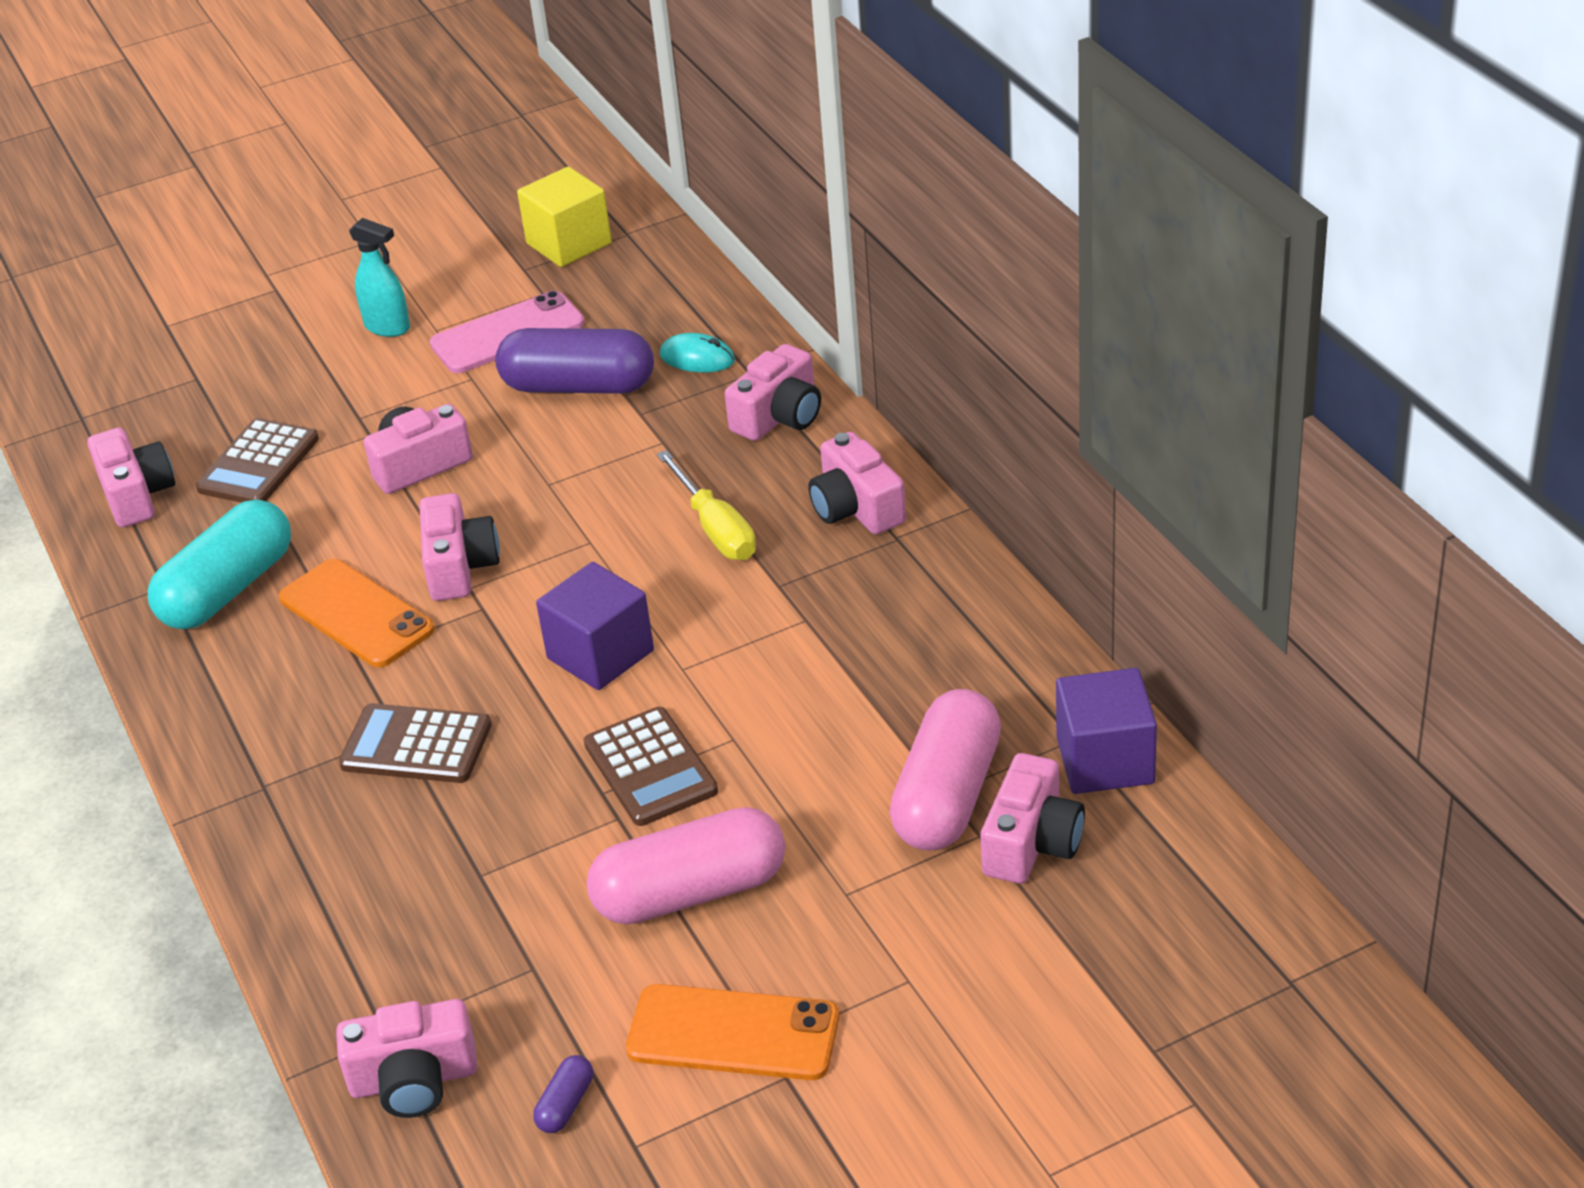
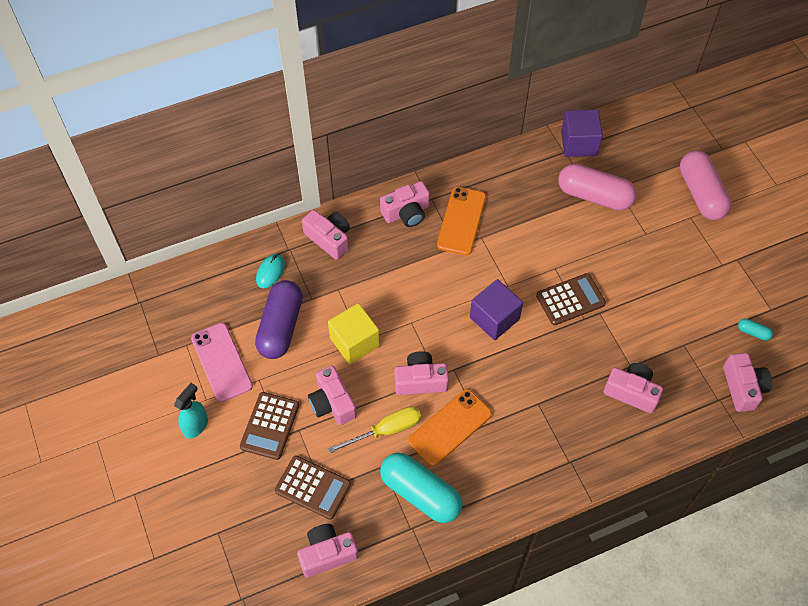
camera: 90 degrees left, 20 degrees up
(416, 745) = (548, 395): brown calculator -> brown calculator (270, 426)
(566, 1104) = (753, 332): purple capsule -> turquoise capsule
(569, 243) = (139, 331): yellow cube -> yellow cube (354, 342)
(690, 892) = (644, 287): pink capsule -> pink capsule (701, 194)
(715, 528) = (411, 269): yellow screwdriver -> yellow screwdriver (386, 430)
(733, 1033) = (717, 275): orange phone -> orange phone (461, 221)
(1032, 842) = (621, 171): pink camera -> pink camera (631, 392)

